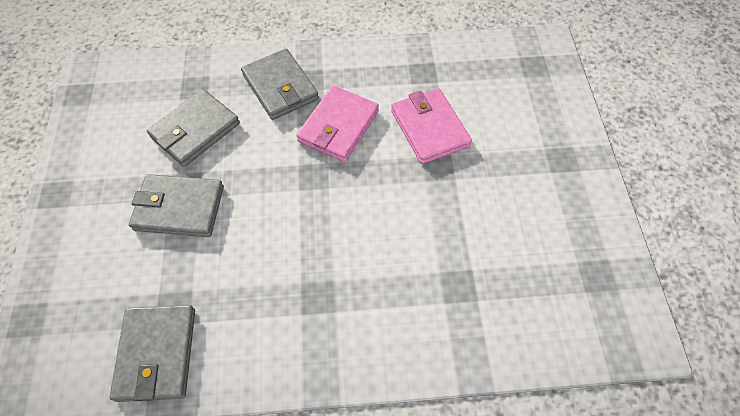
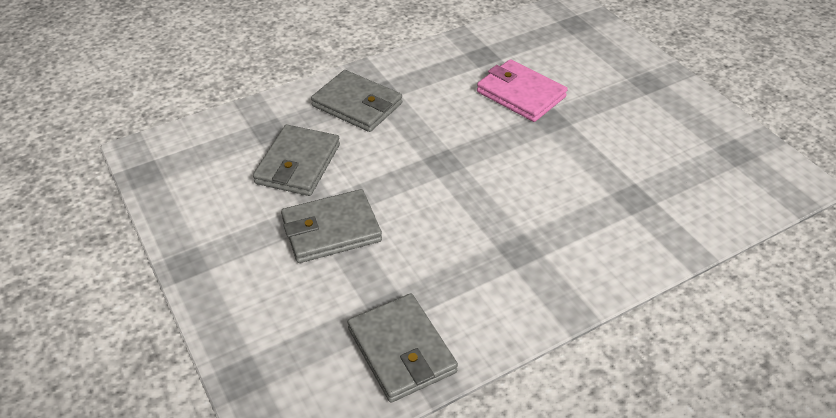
camera: 25 degrees left, 15 degrees down
(338, 126) = (437, 118): pink wallet -> none

